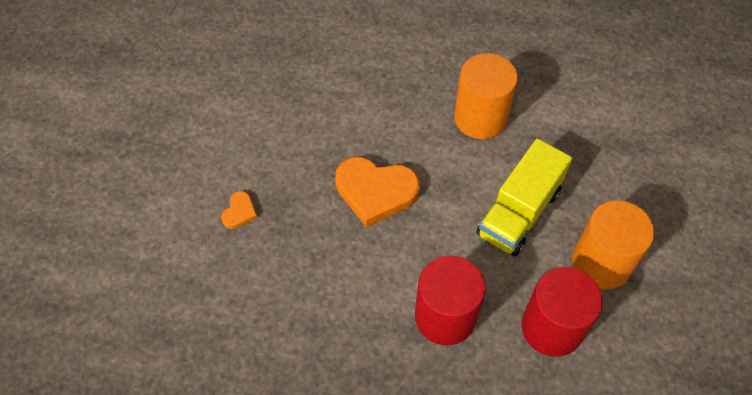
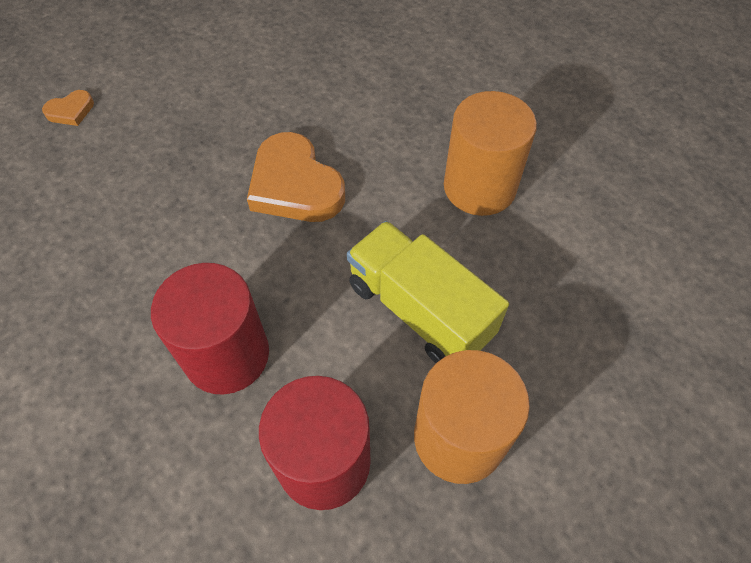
camera: 40 degrees right, 0 degrees up
(239, 212) = (159, 120): orange heart -> orange heart (71, 111)
(519, 213) = (419, 310): yellow truck -> yellow truck turned 60 degrees clockwise

